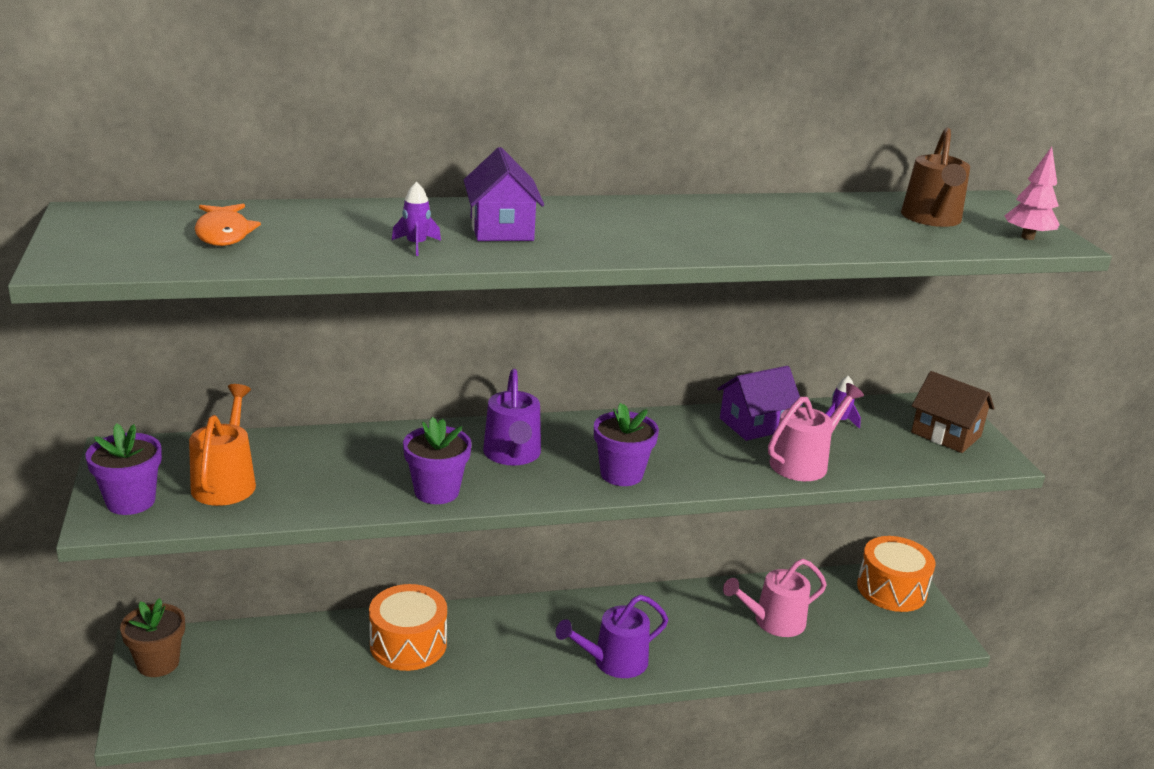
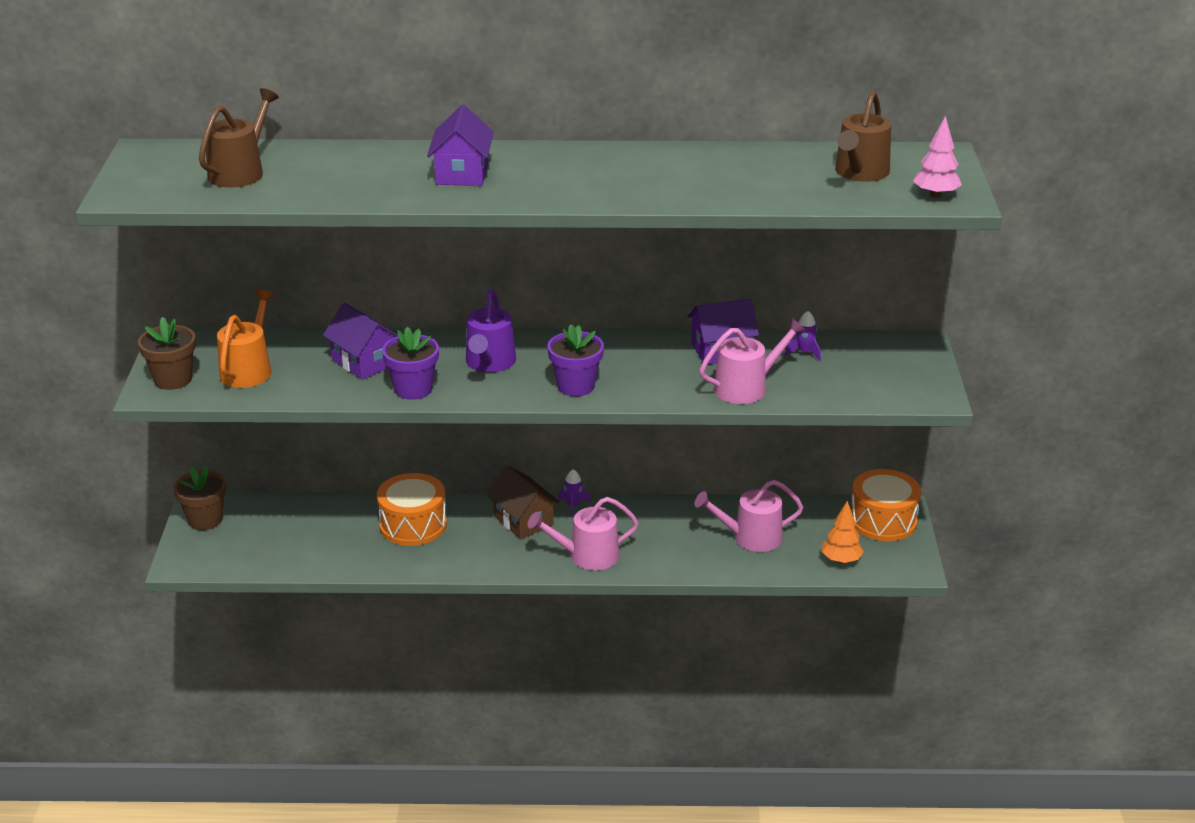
camera: 15 degrees right, 5 degrees up
(130, 501) = (173, 379): purple flower pot -> brown flower pot
(224, 233) = (240, 172): orange fish -> brown watering can
(366, 463) = (364, 362): none -> purple house
(416, 245) = (384, 187): purple rocket -> purple rocket (573, 505)
(614, 661) = (587, 556): purple watering can -> pink watering can
(874, 637) = (841, 560): none -> orange tree
(946, 434) = (901, 371): brown house -> brown house (523, 520)

